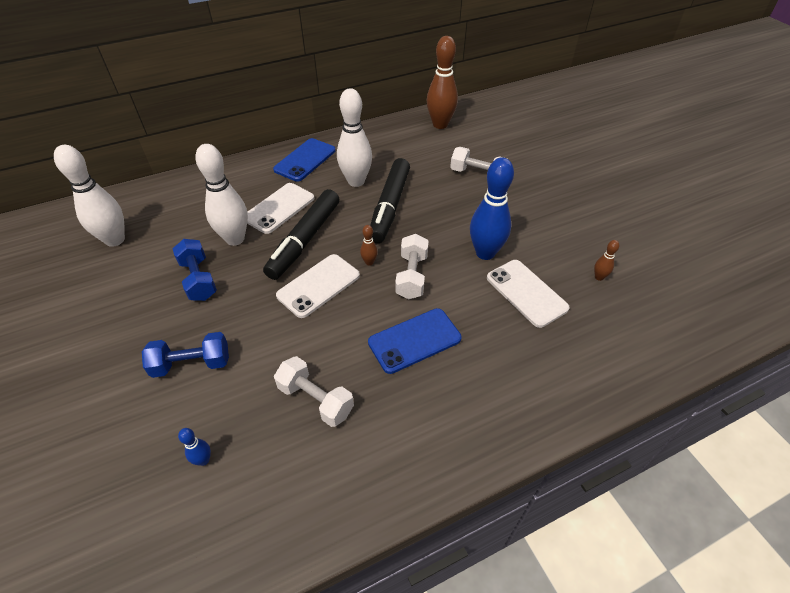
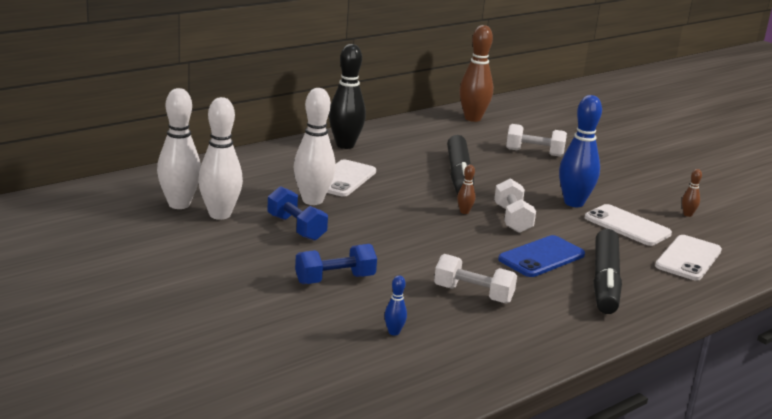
camera: 15 degrees left, 25 degrees down
(305, 160) = (345, 145): blue phone -> black bowling pin
(305, 240) = (387, 199): black marker -> black marker (605, 281)
(318, 285) = (424, 228): white phone -> white phone (688, 258)
(356, 181) = (411, 159): white bowling pin -> white bowling pin (220, 215)

